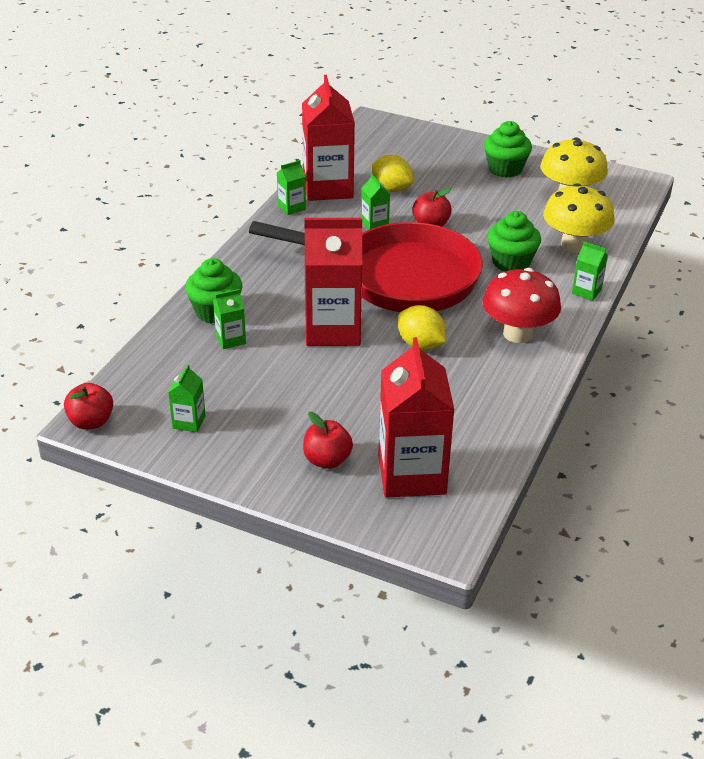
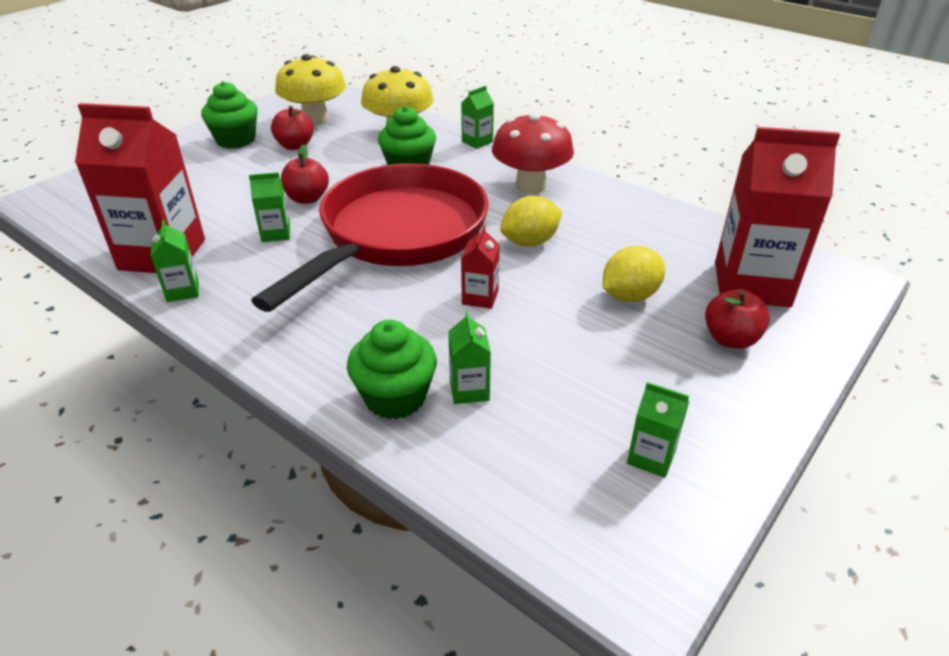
camera: 75 degrees left, 0 degrees up
(91, 422) = (641, 586): red apple -> red apple (295, 146)
(333, 329) = (480, 297): red carton -> red carton, size x0.45
(391, 189) = (210, 210): yellow lemon -> yellow lemon (629, 296)

